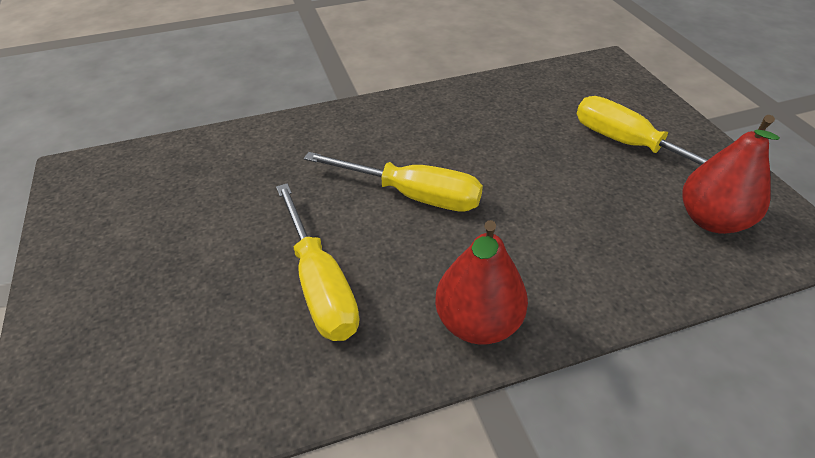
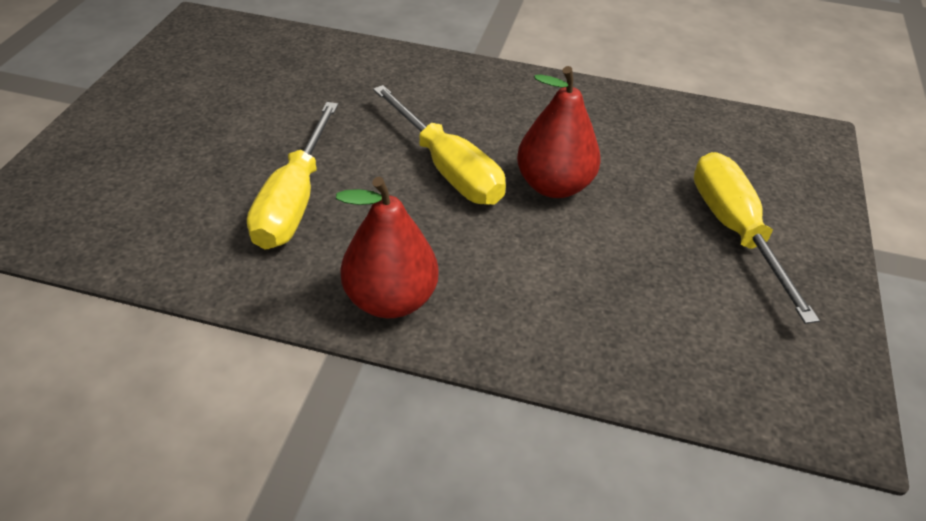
camera: 30 degrees right, 0 degrees up
(711, 220) = (737, 343): red pear -> red pear (553, 186)

